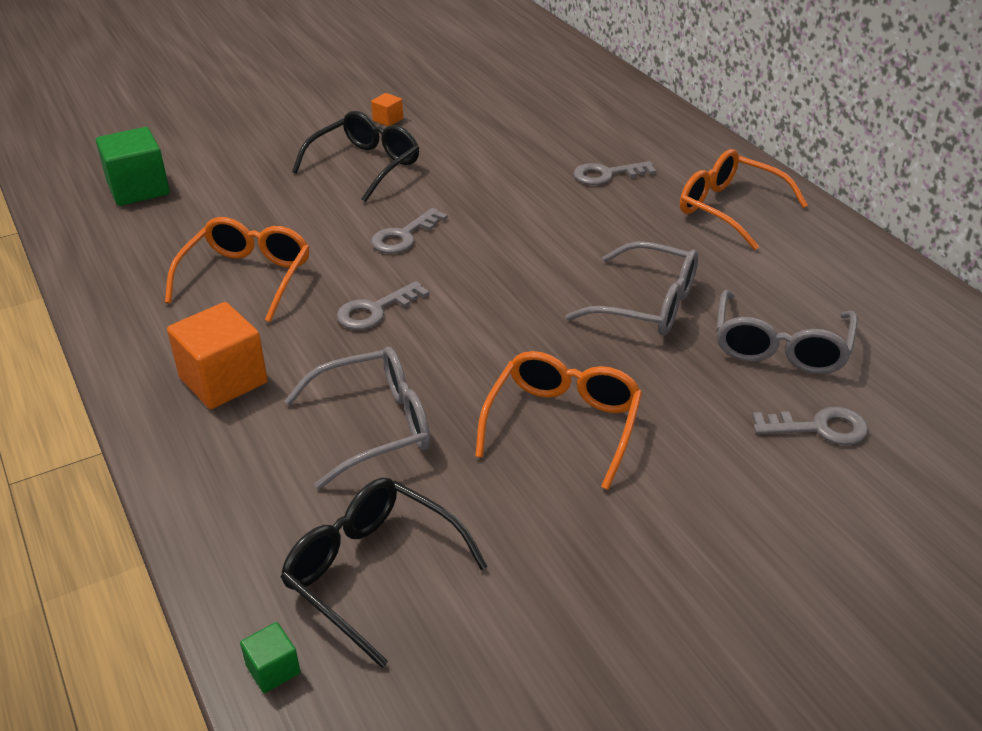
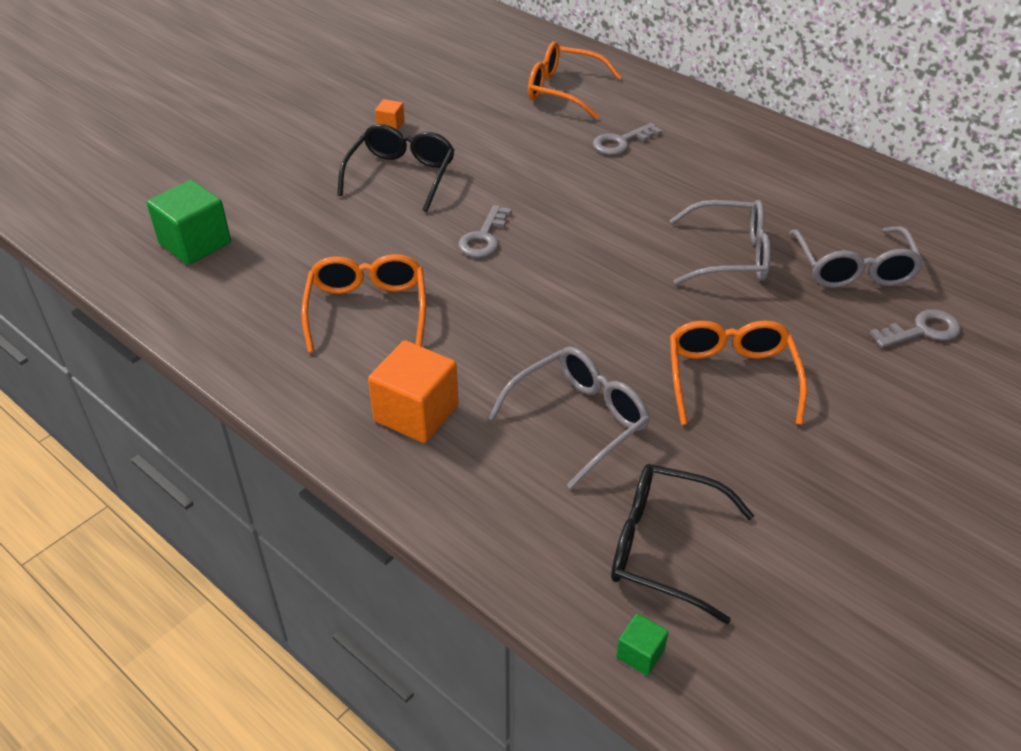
camera: 20 degrees left, 5 degrees up
(375, 310) = (507, 314): grey key -> none
(730, 209) = (741, 154): orange glasses -> orange glasses (564, 90)

